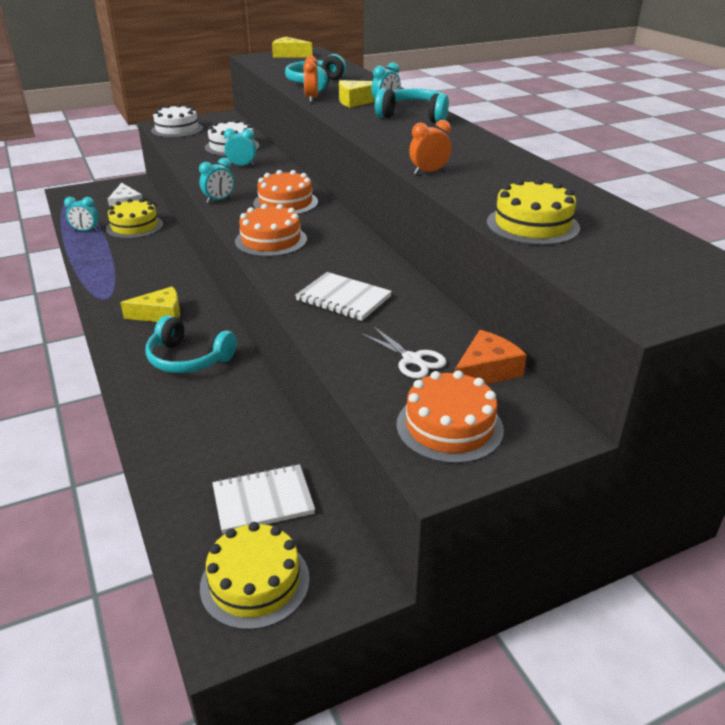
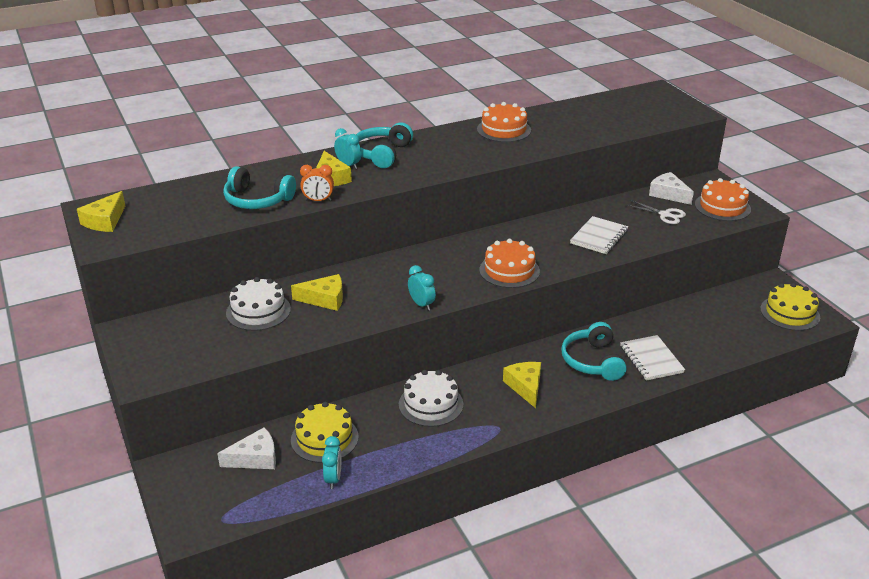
camera: 90 degrees left, 0 degrees up
(177, 129) = (174, 361): white cake -> white cake (431, 404)
(188, 359) = (592, 361): turquoise headphones -> turquoise headphones turned 150 degrees clockwise
(242, 166) = (325, 299): turquoise clock -> yellow cheese
(263, 500) = (731, 314): white notebook -> white notebook (651, 359)
(285, 202) = (428, 267): orange cake -> orange cake (504, 130)
(412, 359) = (665, 215): white scissors -> white scissors turned 75 degrees clockwise
(429, 172) = (520, 152): orange clock -> none
(486, 371) = (668, 194): orange cheese -> white cheese
(532, 225) = (604, 127): yellow cake -> none

